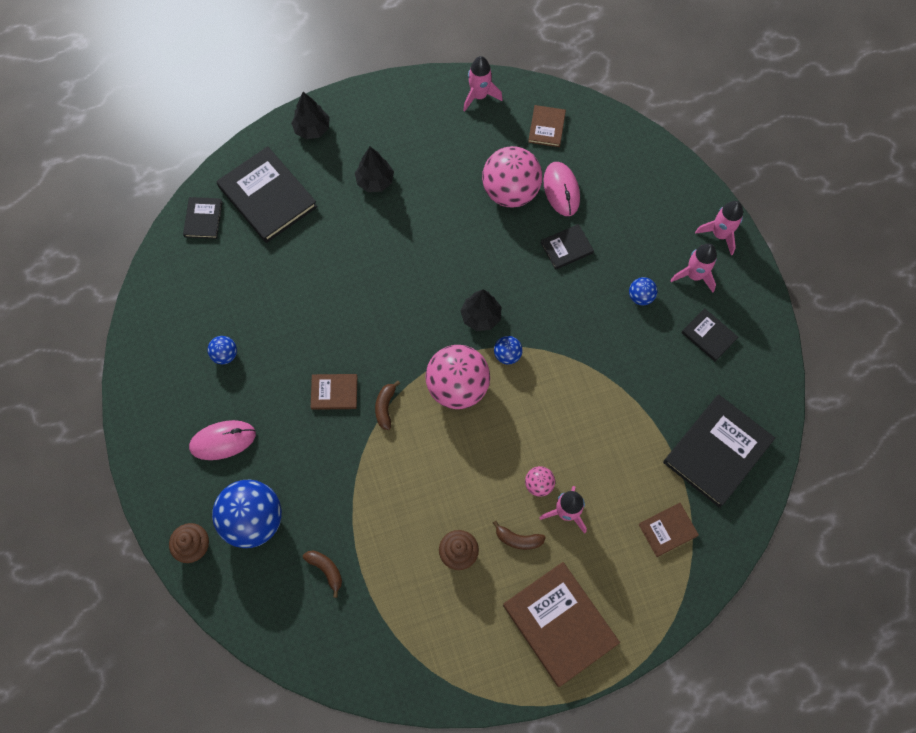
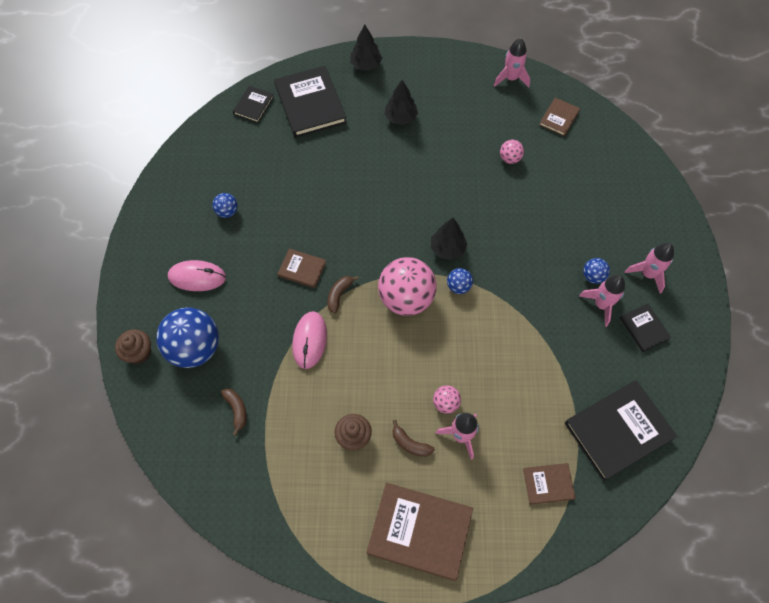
camera: 20 degrees right, 5 degrees down
(510, 192) = (509, 158): pink ball -> pink ball, size x0.46
(559, 624) = (419, 531): brown book -> brown book turned 60 degrees counterclockwise
(561, 190) = (554, 170): pink mouse -> pink mouse (309, 340)
(566, 248) = (541, 217): black book -> none
(719, 234) = (682, 247): pink rocket -> pink rocket (601, 304)

